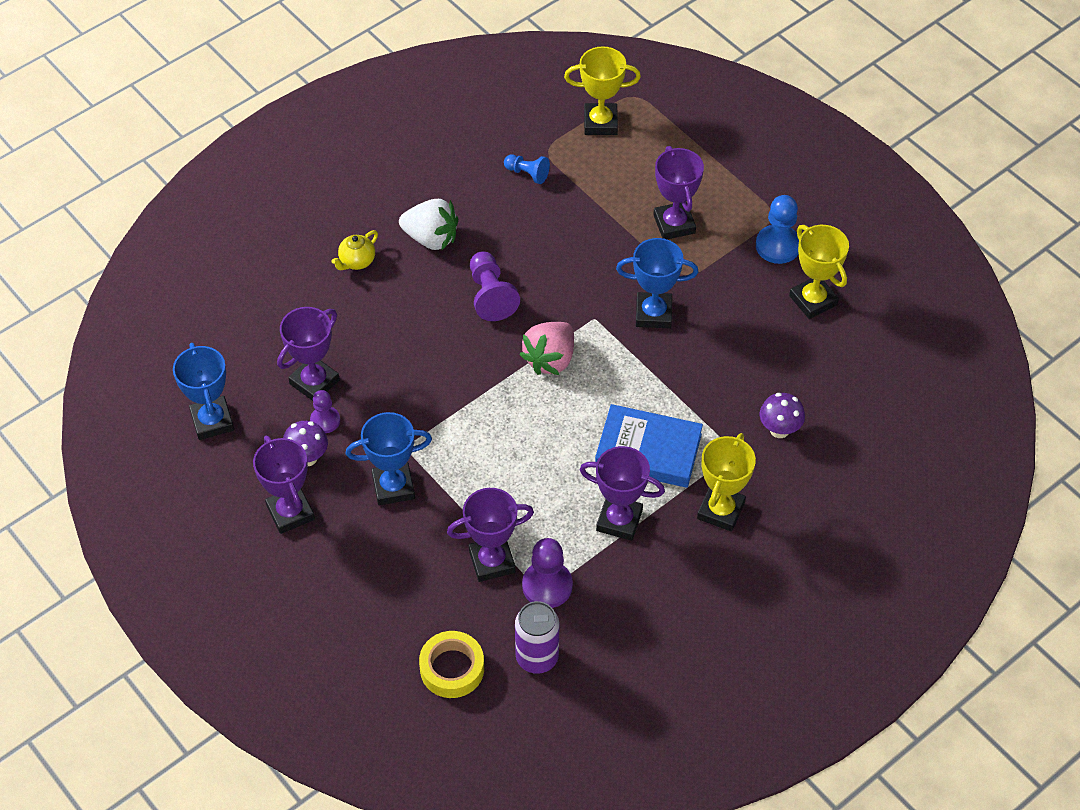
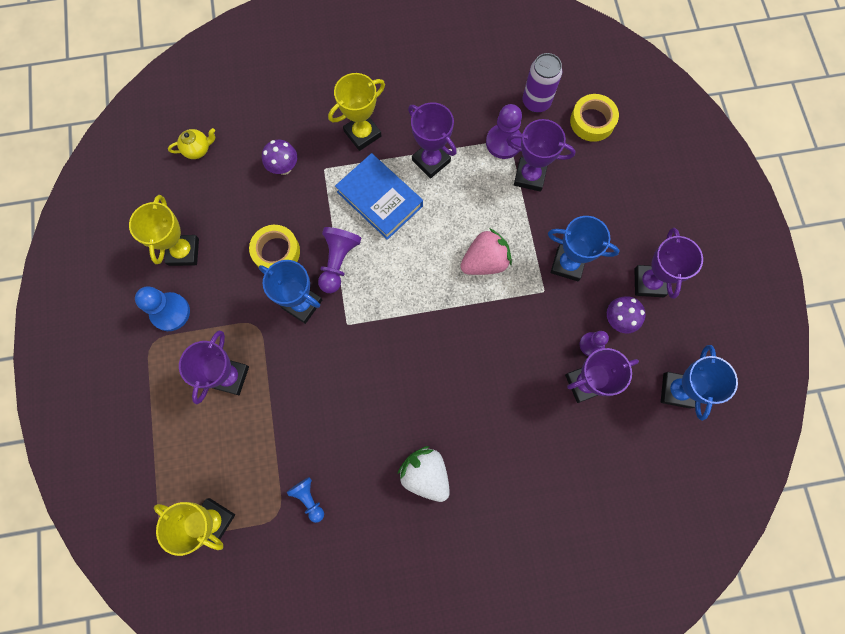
camera: 150 degrees left, 20 degrees up
(357, 261) = (497, 484): yellow teapot -> yellow teapot (198, 149)
(490, 295) = (410, 389): purple pawn -> purple pawn (338, 262)
(550, 359) = (400, 307): pink strawberry -> pink strawberry (485, 261)
(718, 346) = (276, 252): none -> yellow tape

